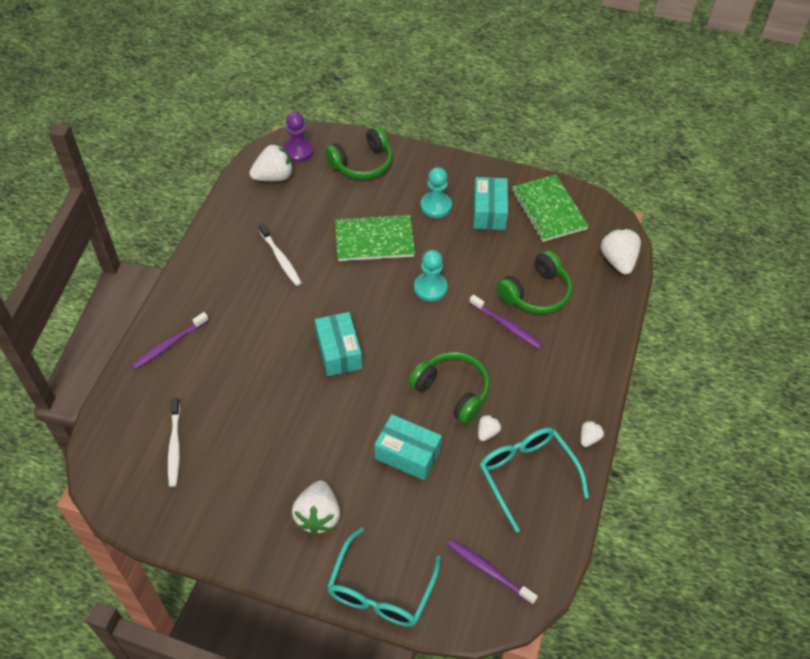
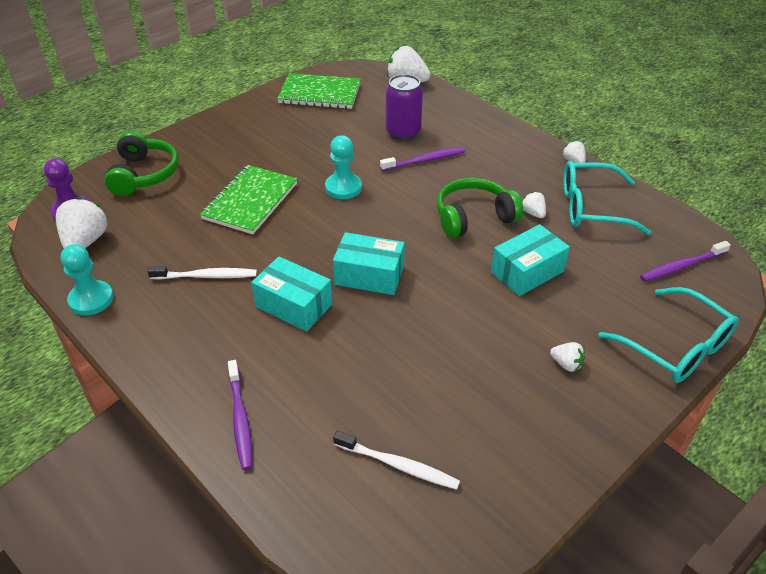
camera: 60 degrees left, 10 degrees down
(318, 516) = (566, 364): white strawberry -> white strawberry, size x0.52
(436, 206) = (249, 149): turquoise pawn -> turquoise pawn (91, 299)
(489, 212) = (289, 123): turquoise box -> turquoise box (294, 305)
(536, 293) = (403, 132): green headphones -> purple can

